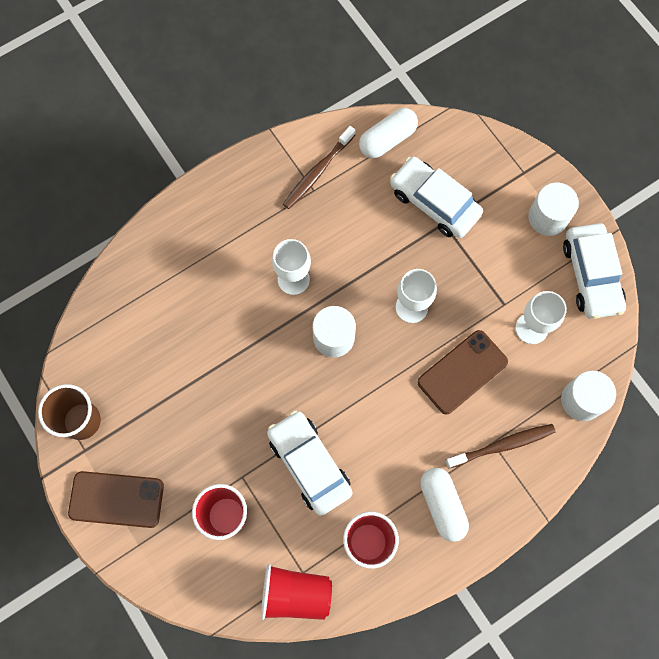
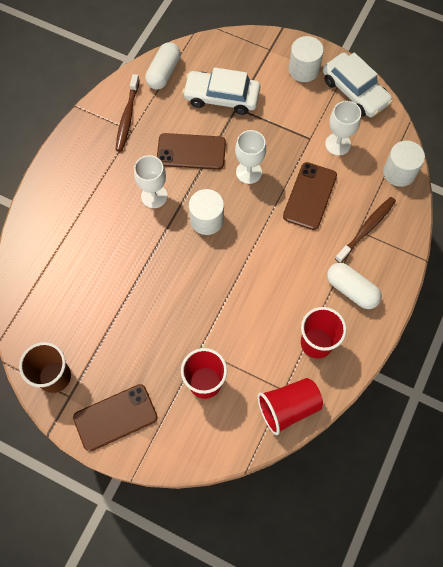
camera: 30 degrees left, 5 degrees down
(309, 464) = (243, 313): white car -> none
(363, 249) = (191, 152): none -> brown phone

